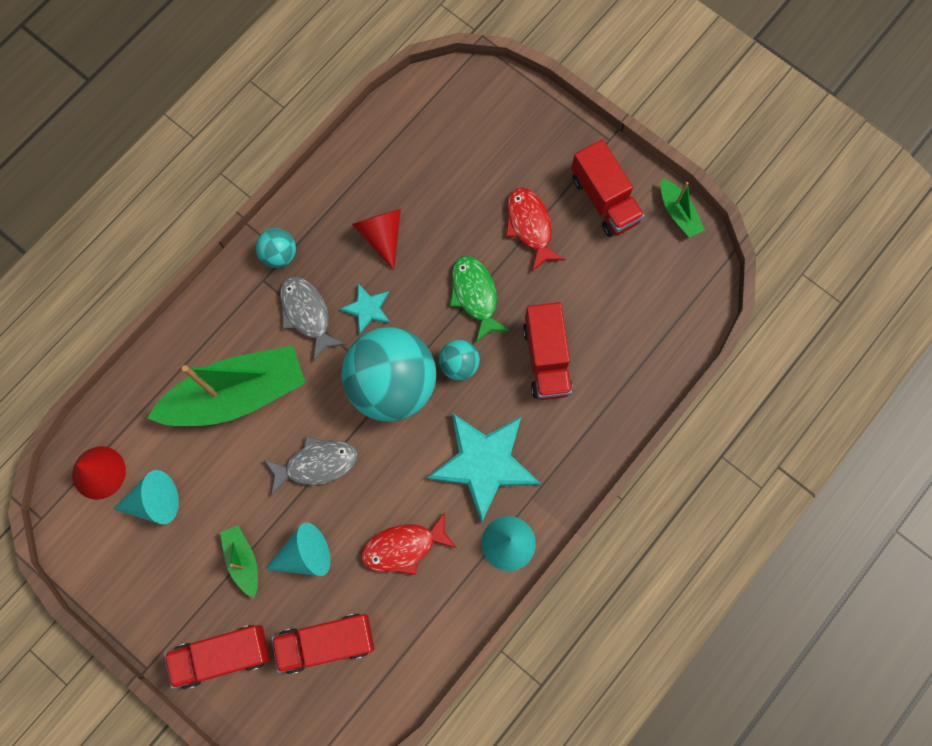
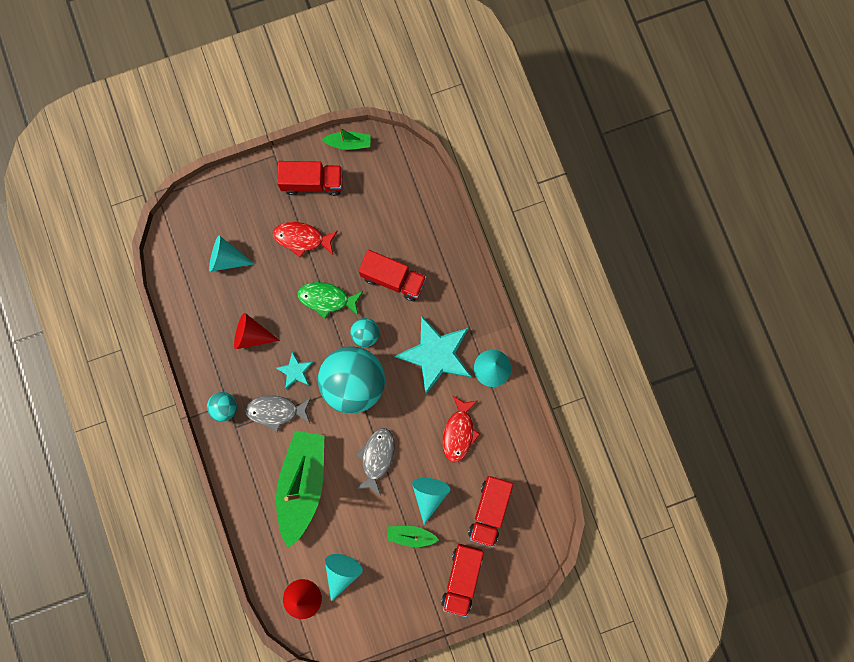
camera: 60 degrees left, 5 degrees up
(455, 157) = (227, 258): none -> turquoise cone

